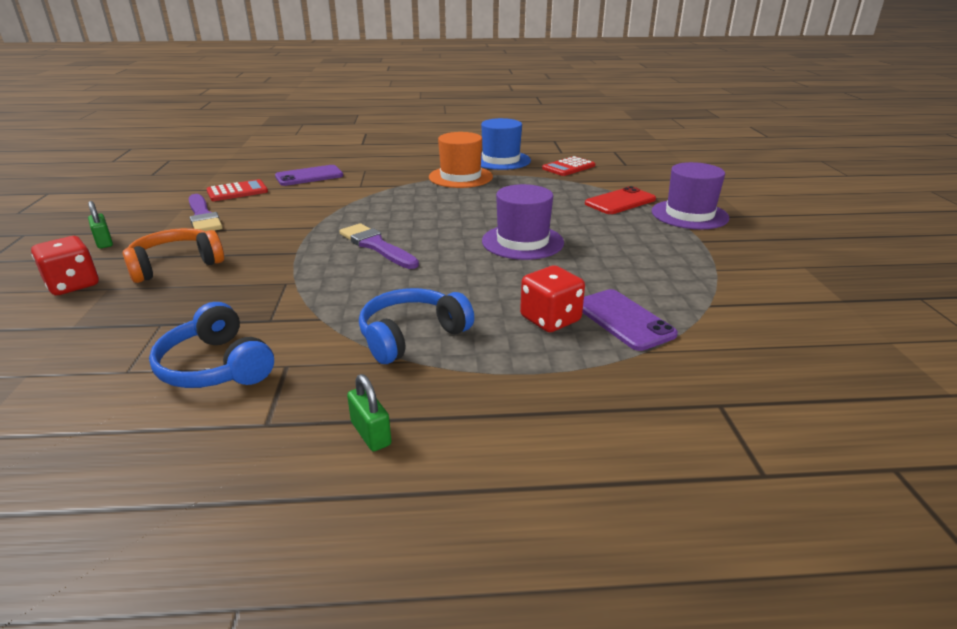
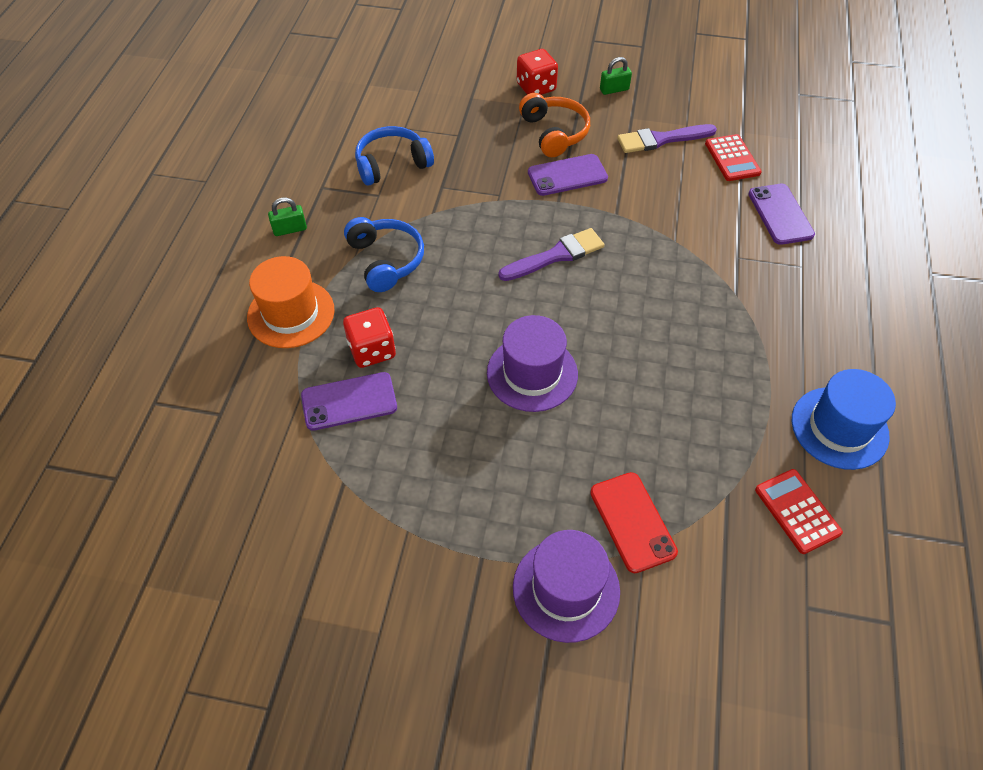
camera: 105 degrees right, 25 degrees up
(254, 252) = (567, 175): none -> purple phone
(460, 177) = (762, 361): orange hat -> orange hat (291, 313)

